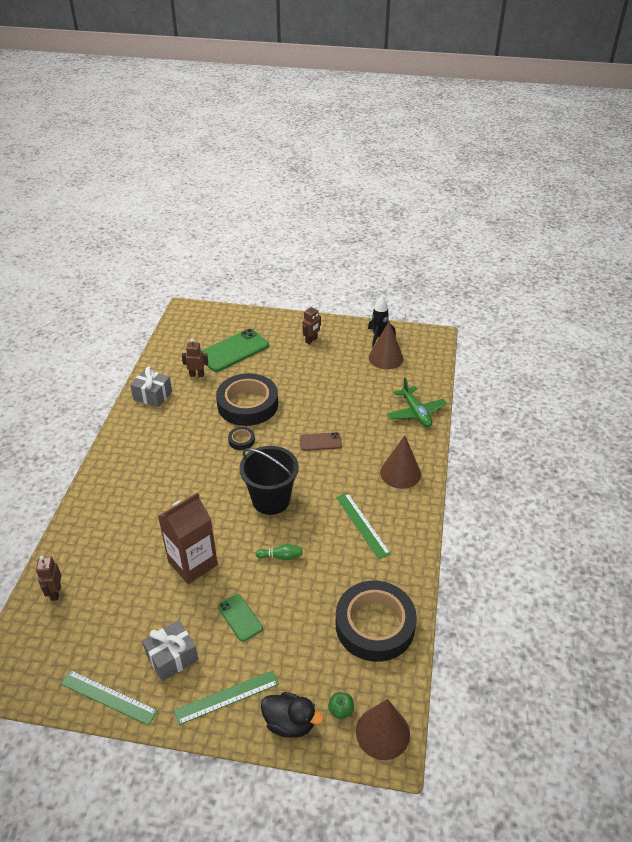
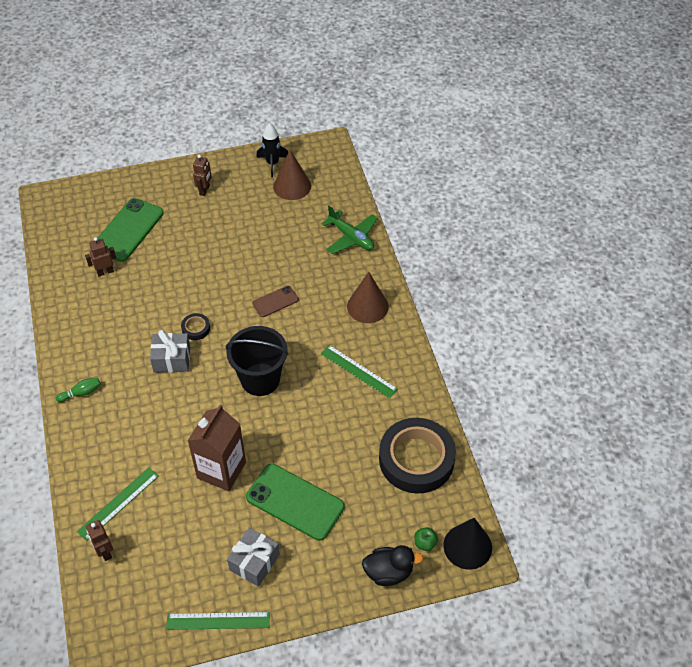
camera: 25 degrees left, 10 degrees up
(153, 395) = (71, 312): grey gift -> grey gift (172, 359)
(227, 697) = (323, 574): green ruler -> green ruler (118, 503)
(240, 617) = (295, 502): green phone -> green phone, size x1.87
(247, 404) = (179, 287): black tape -> none
(281, 556) = (301, 431): green bowling pin -> green bowling pin (81, 393)
(382, 732) = (467, 546): brown cone -> black cone

